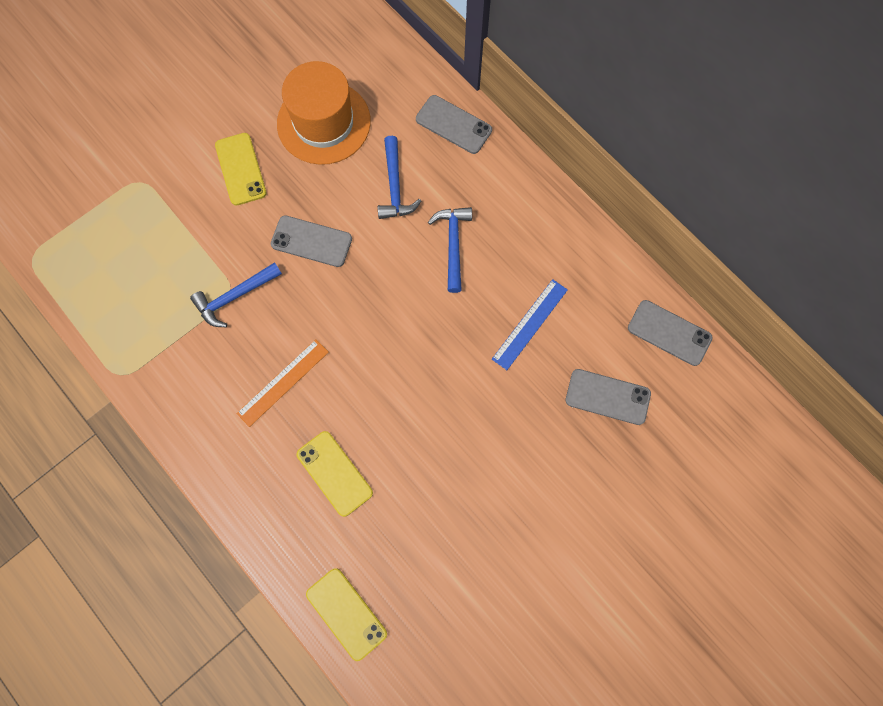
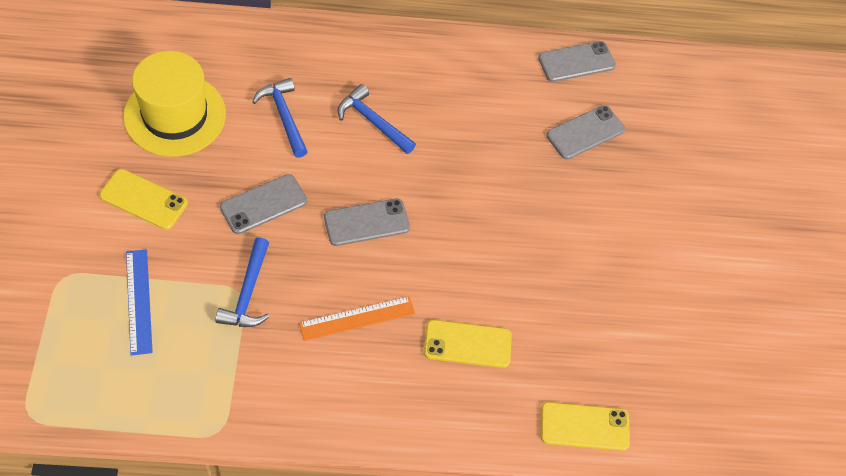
camera: 55 degrees left, 15 degrees down
(283, 382) = (357, 318): orange ruler -> orange ruler turned 75 degrees clockwise
(324, 122) = (175, 115): orange hat -> yellow hat
(395, 186) = (284, 116): blue hammer -> blue hammer turned 150 degrees counterclockwise
(453, 125) = (279, 42): grey phone -> grey phone (366, 222)
(530, 324) = (484, 129): blue ruler -> blue ruler (139, 301)

